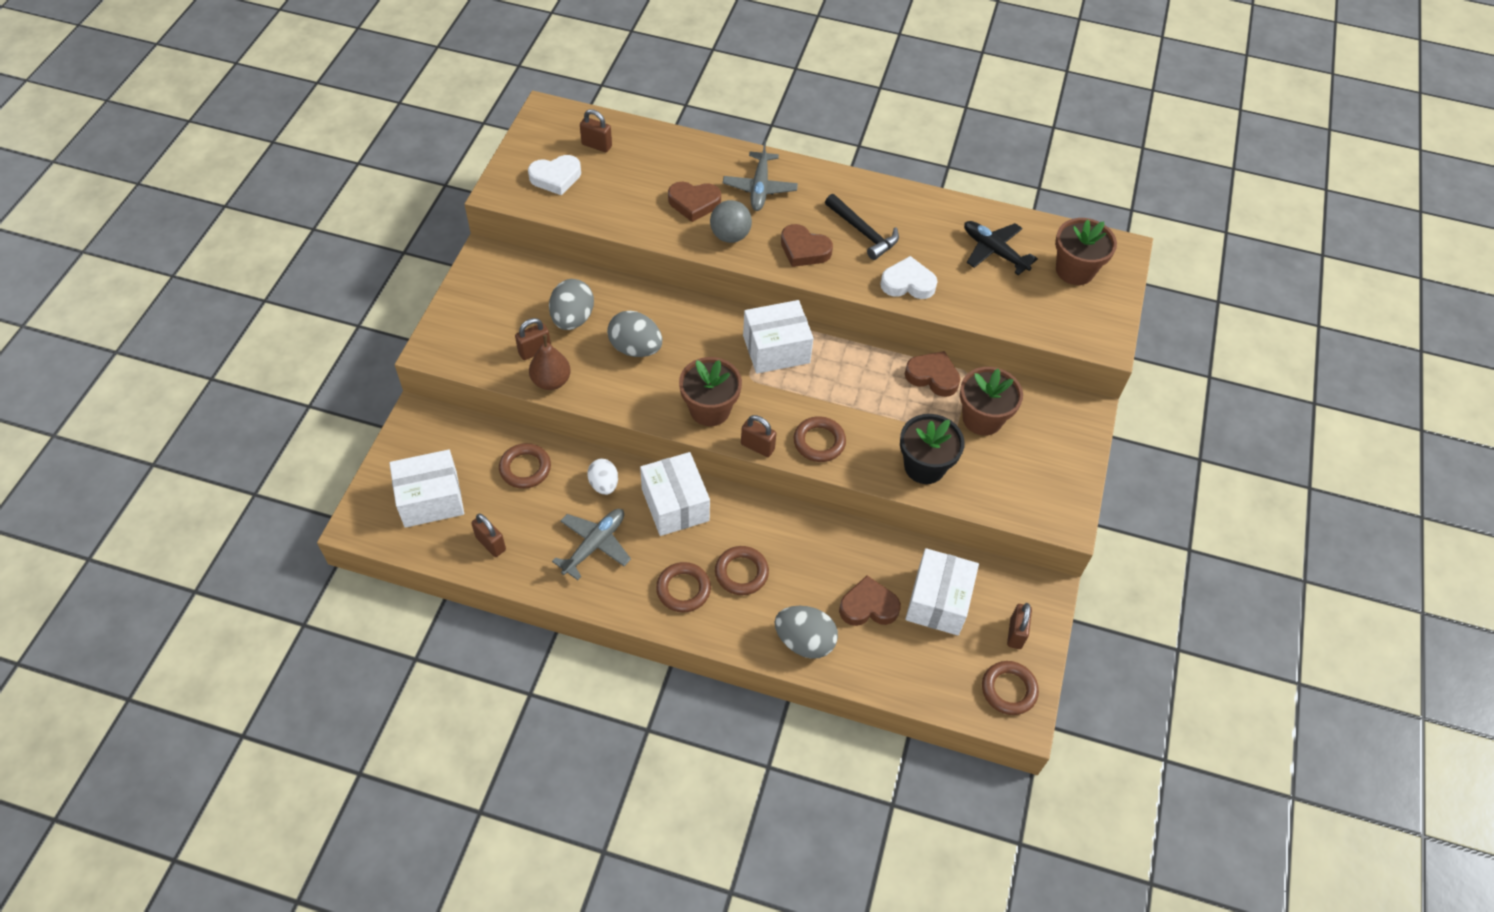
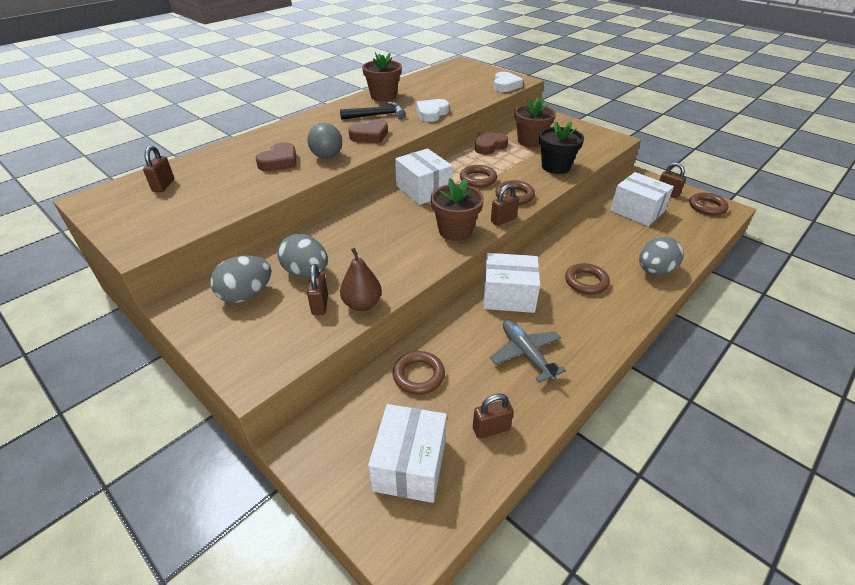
camera: 60 degrees left, 15 degrees down
(556, 177) = (168, 213): white heart -> white heart (505, 85)
(596, 145) = (163, 185): brown padlock -> brown padlock turned 45 degrees counterclockwise
(604, 484) = (466, 329): white egg -> none
(635, 348) = (368, 248): grey egg -> grey egg (246, 295)
(683, 589) = (591, 315): brown ring -> brown ring (478, 179)
(760, 188) = (297, 136): grey plane -> none
(776, 349) = (423, 190): white box -> white box turned 45 degrees counterclockwise
(868, 606) = (633, 237): brown heart -> none
(994, 251) = (432, 87): black plane -> none
(1074, 270) = (465, 74): brown flower pot -> brown flower pot (383, 96)

